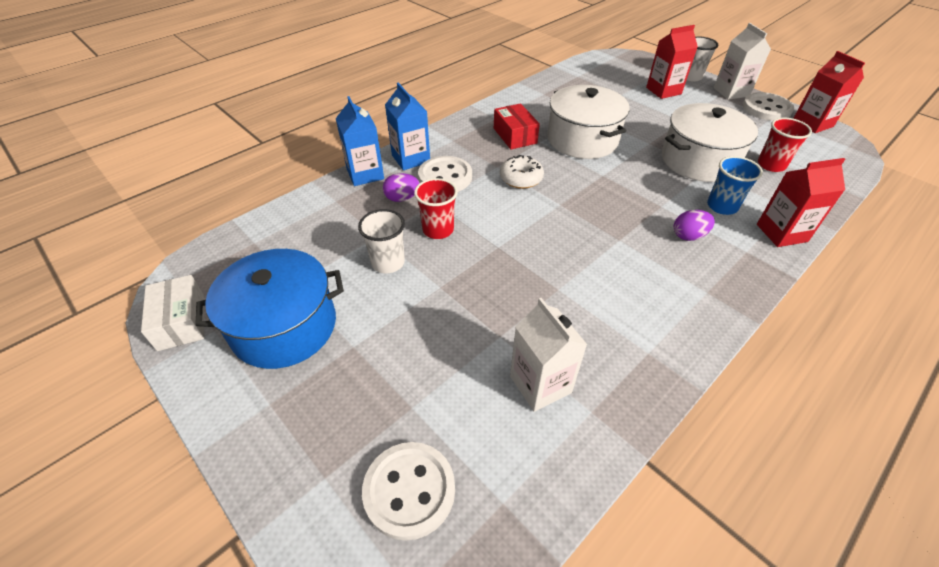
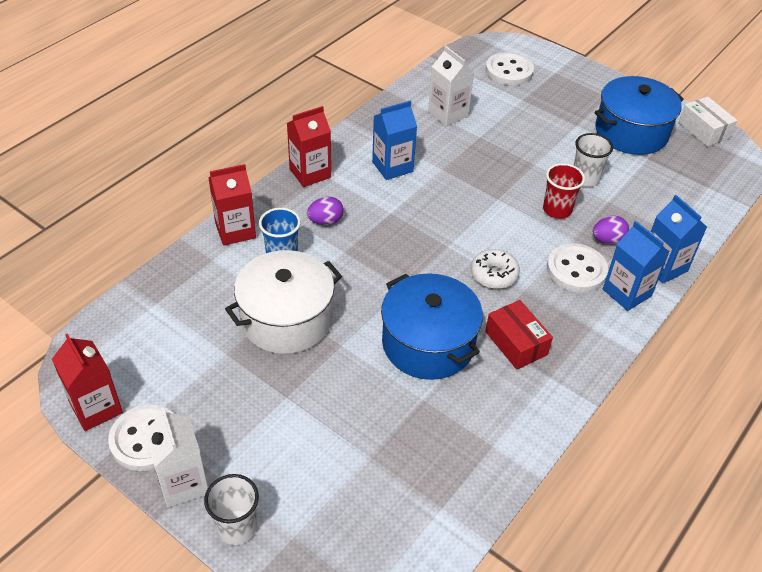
camera: 170 degrees right, 0 degrees up
(582, 140) = (428, 343): white pot -> blue pot
(621, 297) = (392, 167): none -> blue carton
(663, 91) = (297, 474): red carton -> red carton (310, 173)
(771, 165) = (200, 319): red cup -> none

